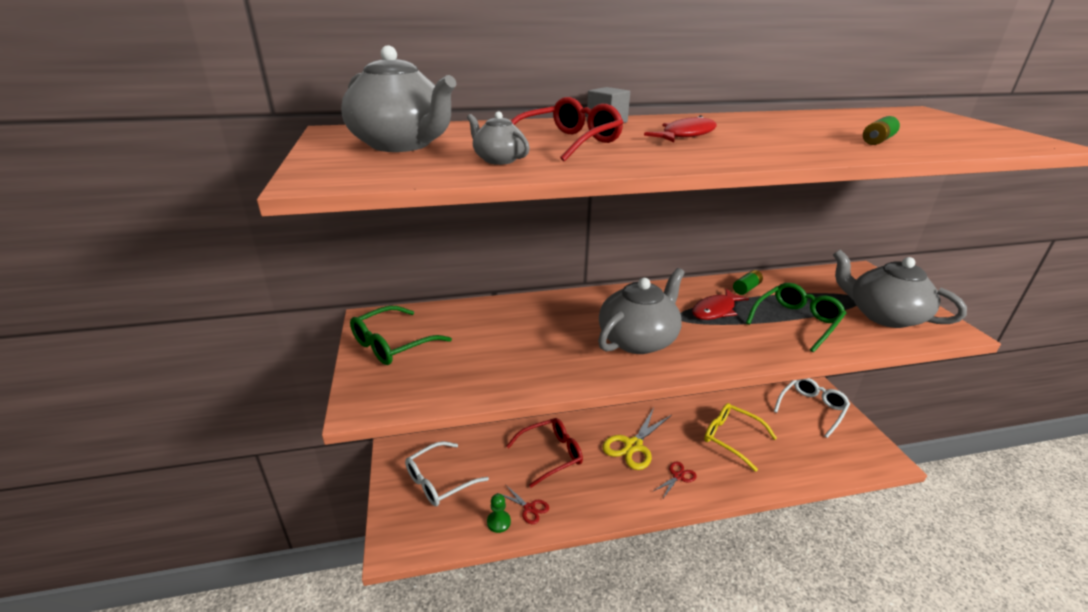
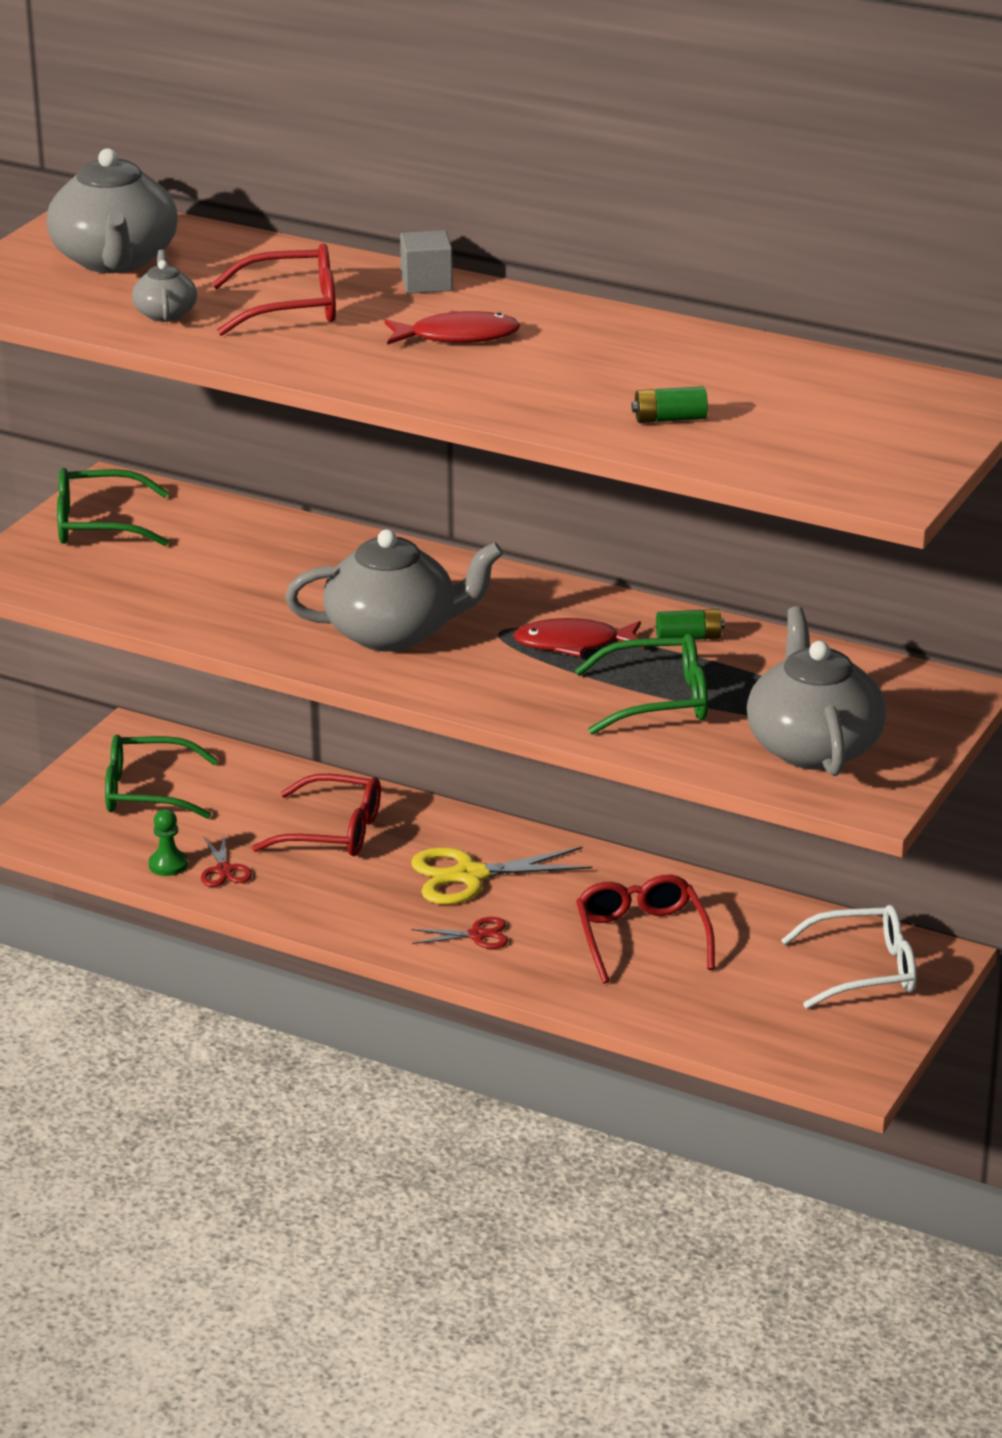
camera: 40 degrees right, 0 degrees up
(440, 480) = (148, 792): white glasses -> green glasses
(732, 438) = (642, 938): yellow glasses -> red glasses

